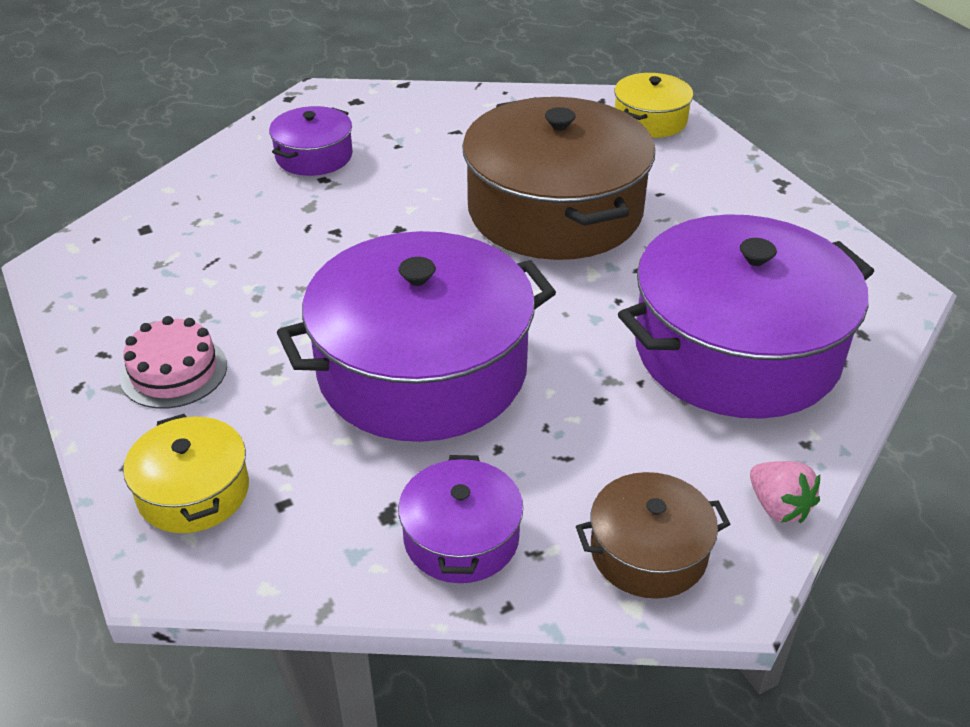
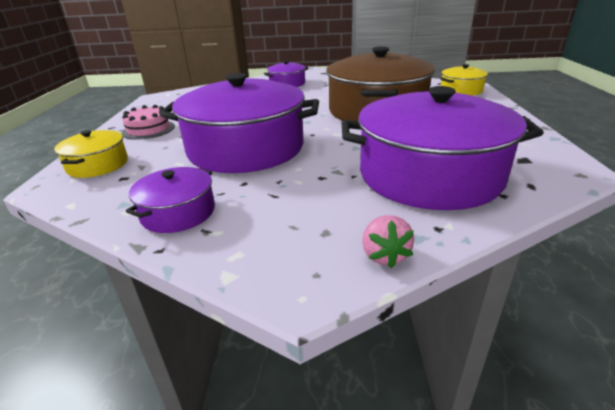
camera: 30 degrees right, 10 degrees down
(648, 552) = (270, 251): brown pot -> none

